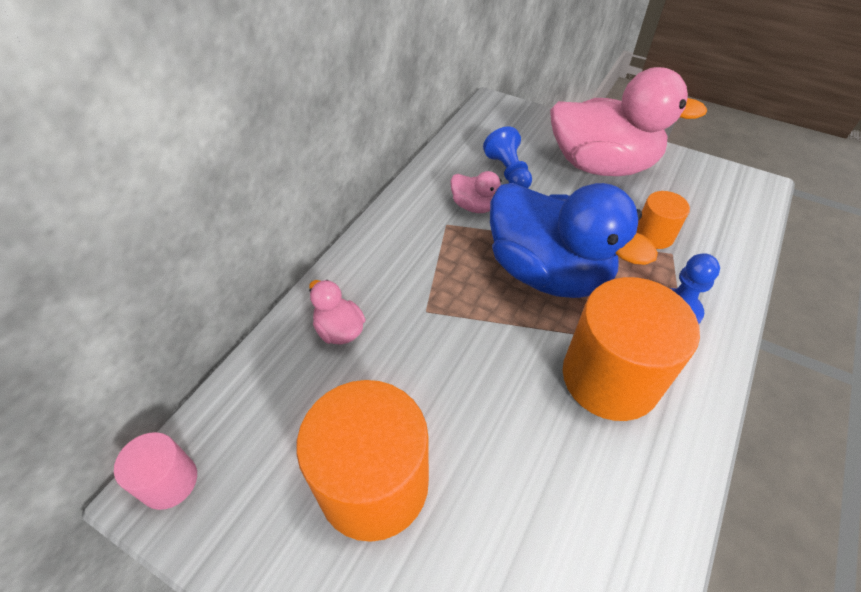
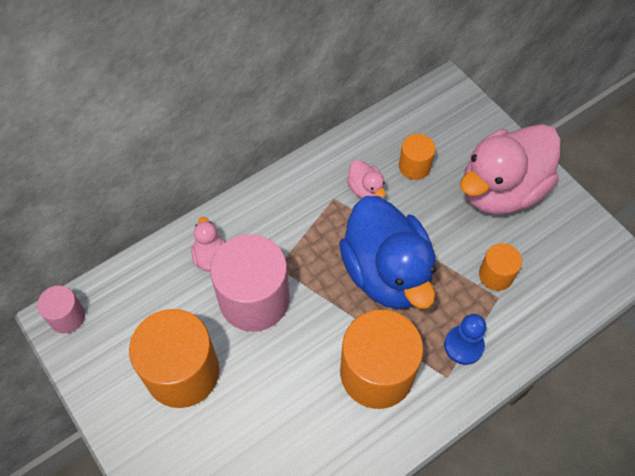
camera: 25 degrees right, 10 degrees up
(418, 355) = (254, 299): none -> pink cylinder
(508, 172) = (414, 166): blue pawn -> orange cylinder
(601, 165) = (501, 190): pink duck -> pink duck turned 105 degrees clockwise

